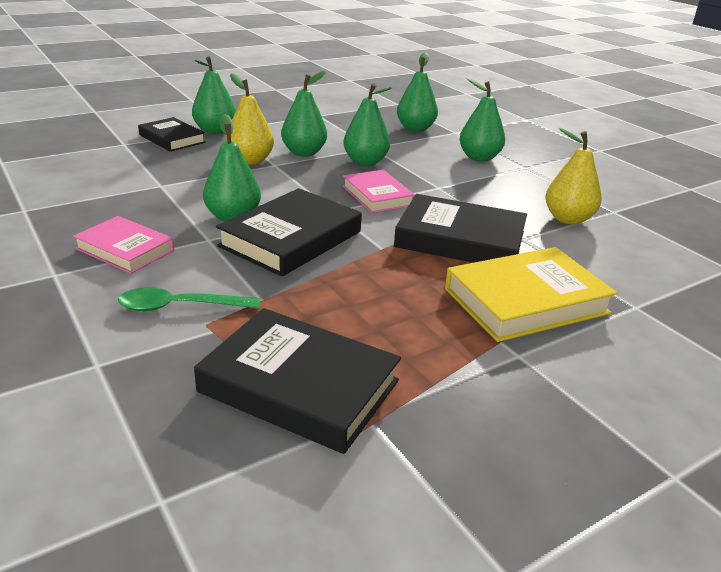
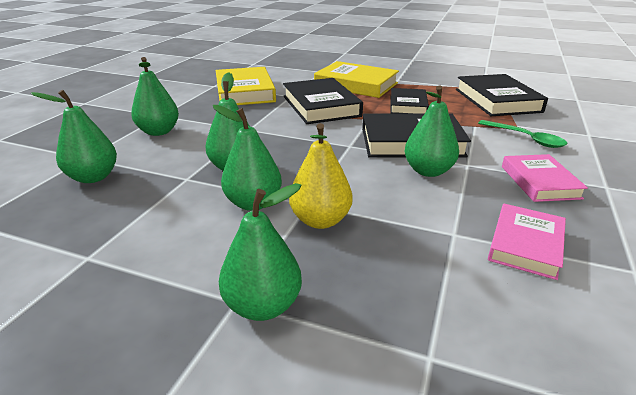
camera: 125 degrees left, 0 degrees up
(172, 139) = (345, 323): black book -> black book (408, 105)
(377, 196) = (300, 141): pink book -> pink book (525, 244)
(568, 219) = (245, 92): yellow pear -> yellow book

